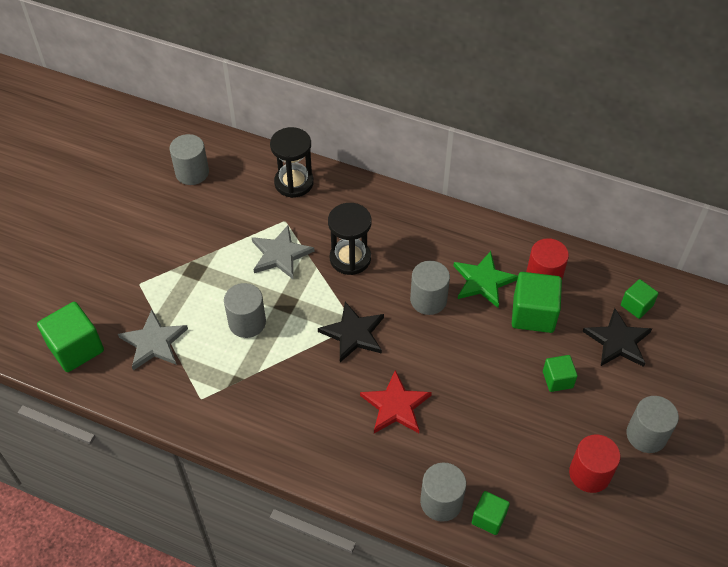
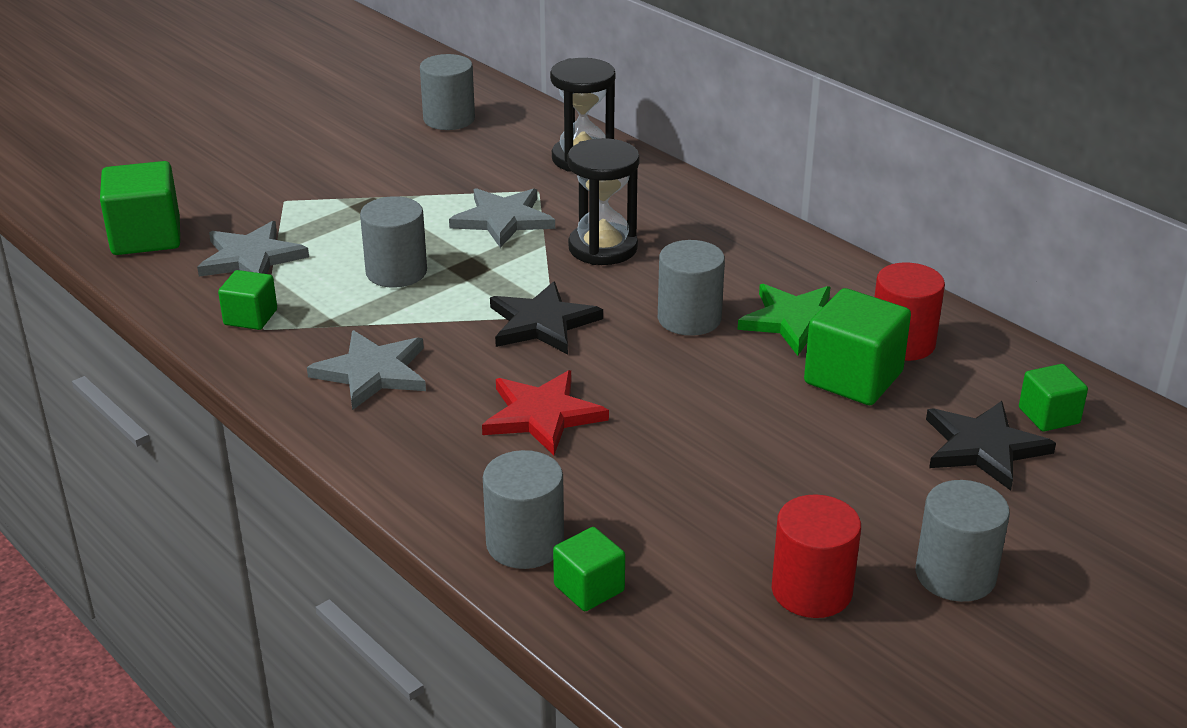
camera: 25 degrees right, 20 degrees down
(286, 410) = (372, 373): none -> grey star
(557, 379) = (839, 462): green cube -> green cube (250, 317)

